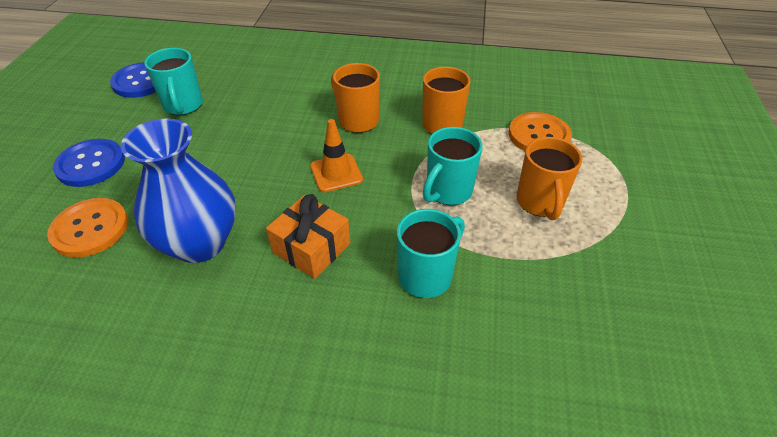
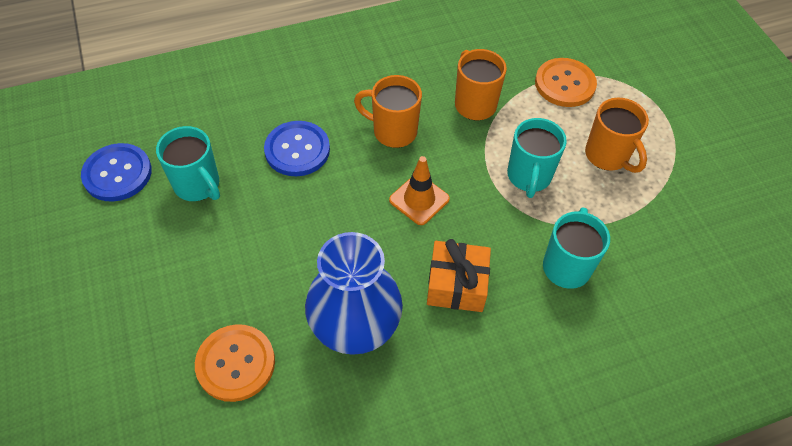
camera: 30 degrees left, 10 degrees up
(91, 164) = (164, 297): blue button -> blue button (297, 150)

